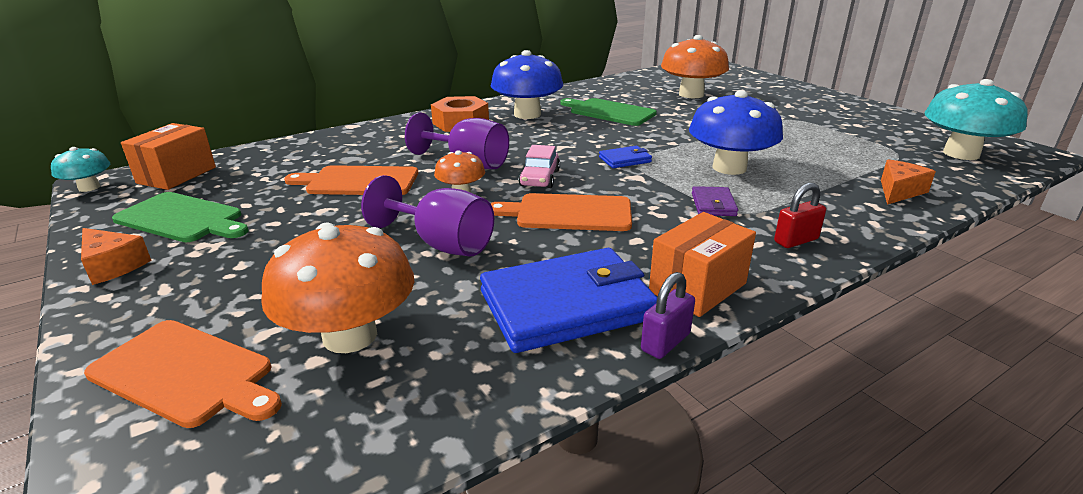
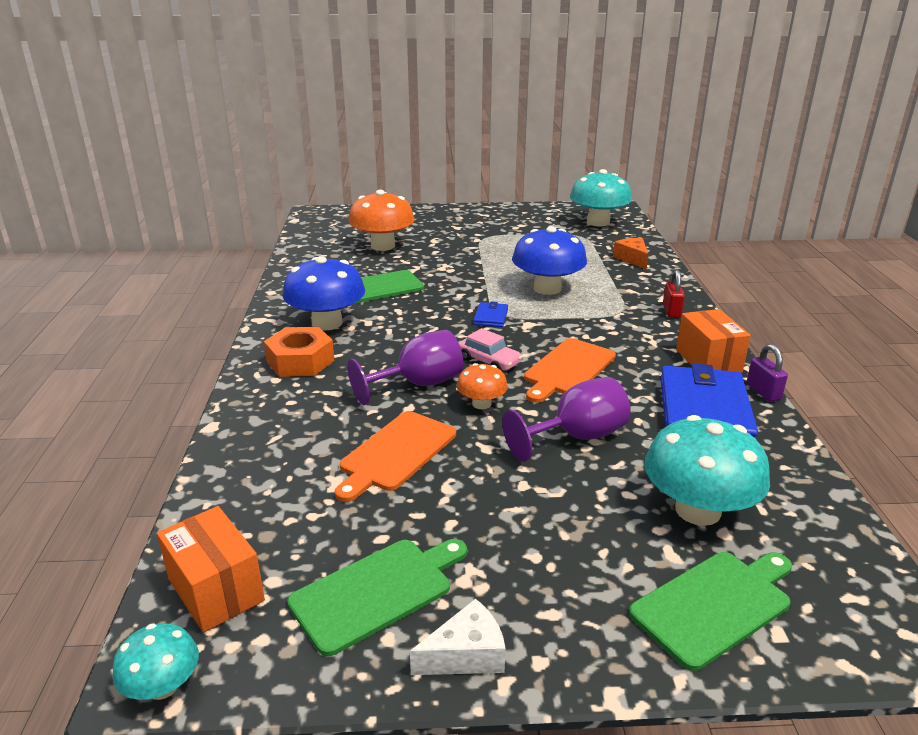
camera: 60 degrees left, 0 degrees up
(113, 265) = (466, 654): orange cheese -> white cheese
(186, 374) = (715, 605): orange cutting board -> green cutting board
(350, 336) = (698, 510): orange mushroom -> turquoise mushroom
(713, 204) = (601, 315): purple wallet -> none

